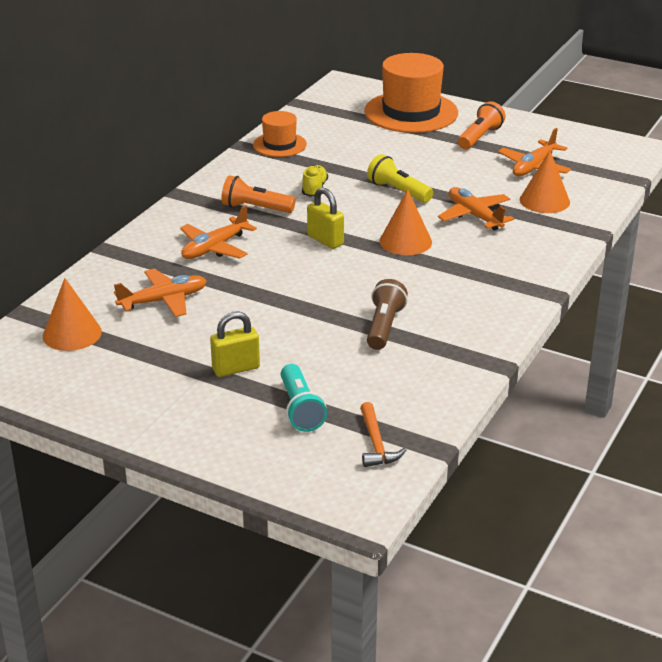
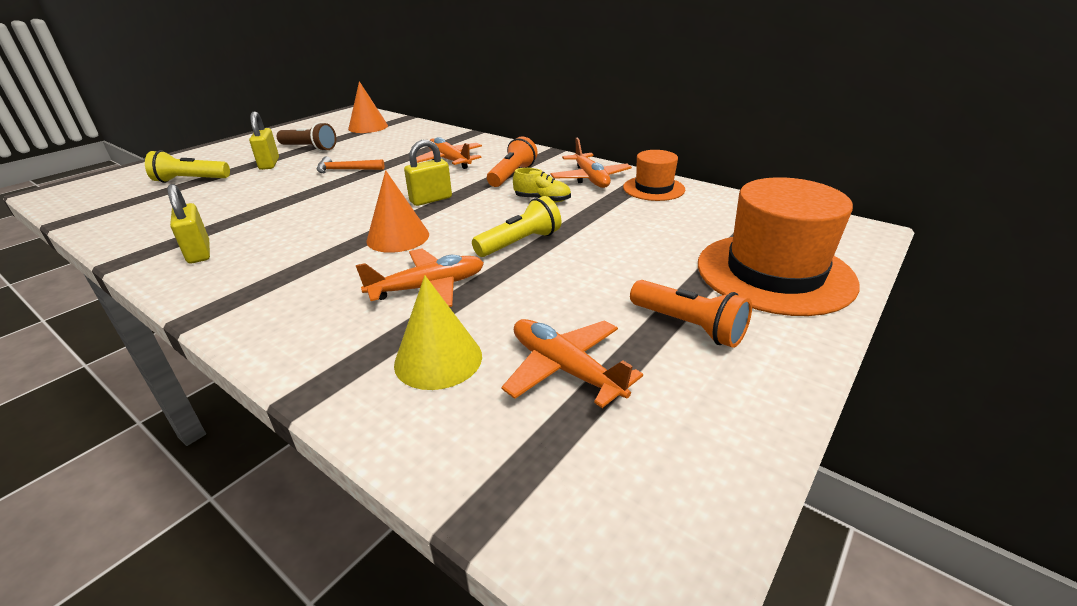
camera: 100 degrees right, 0 degrees up
(163, 301) = (383, 146): orange plane -> orange plane (590, 178)
(300, 409) = (190, 180): turquoise flashlight -> yellow flashlight
(376, 444) = (107, 201): orange hammer -> orange hammer (346, 170)
(384, 326) = (254, 215): brown flashlight -> brown flashlight (309, 148)
(464, 328) = (199, 252): none -> yellow padlock
(544, 201) = (438, 359): orange cone -> yellow cone

